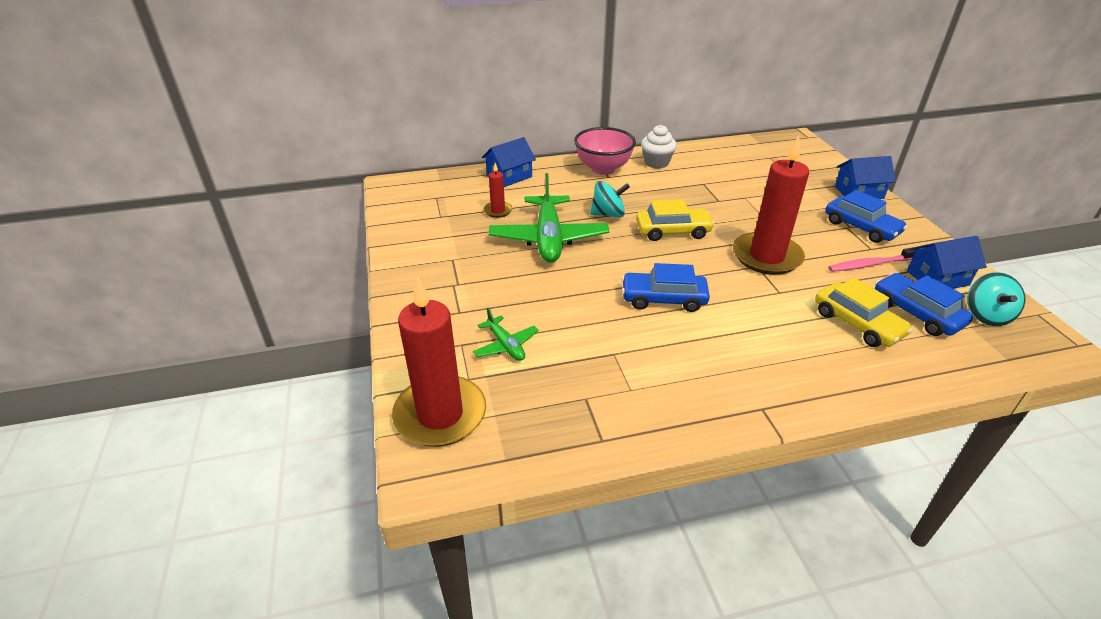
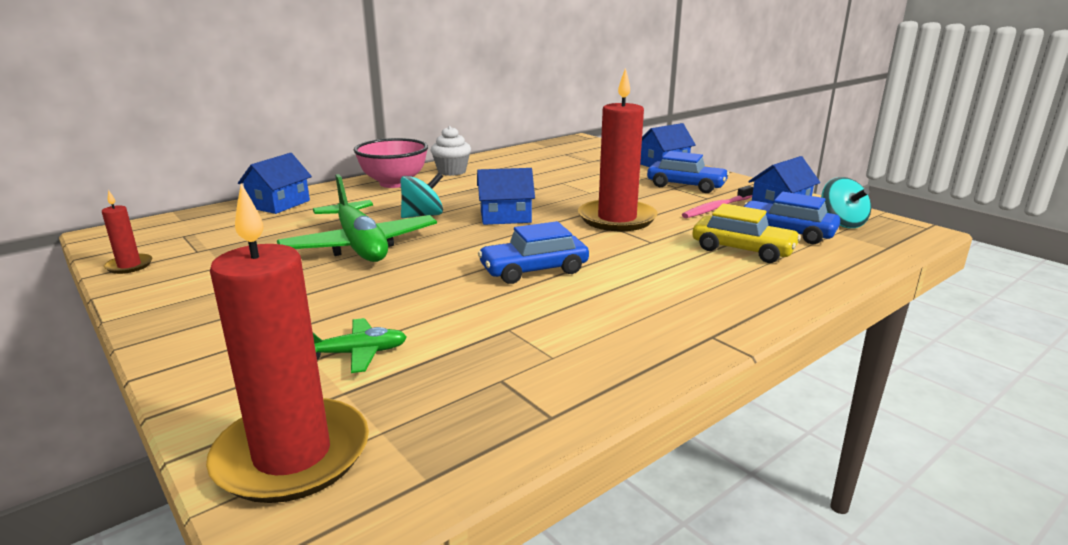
camera: 25 degrees left, 15 degrees down
(498, 211) = (279, 234): red candle -> red candle (129, 266)
(505, 345) = (357, 353): green plane -> green plane turned 45 degrees counterclockwise
(672, 231) = (505, 217): yellow car -> blue house

